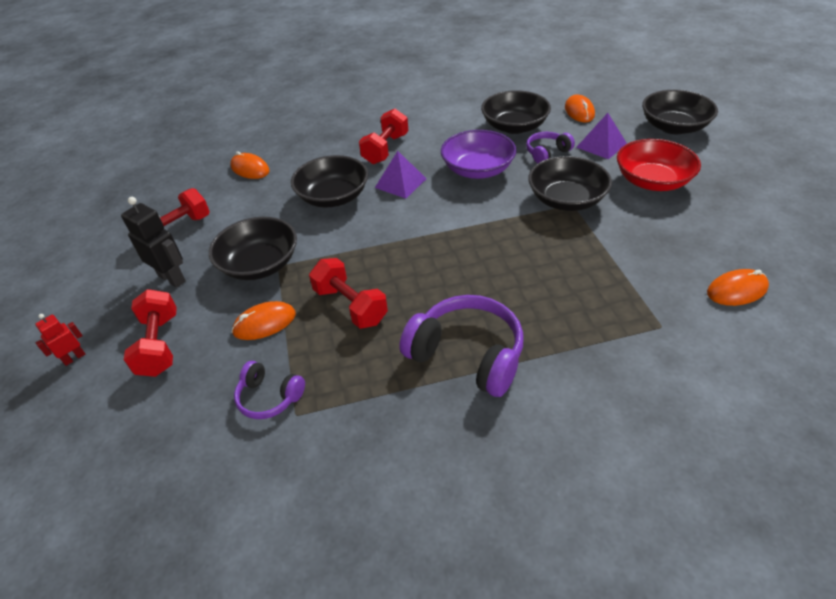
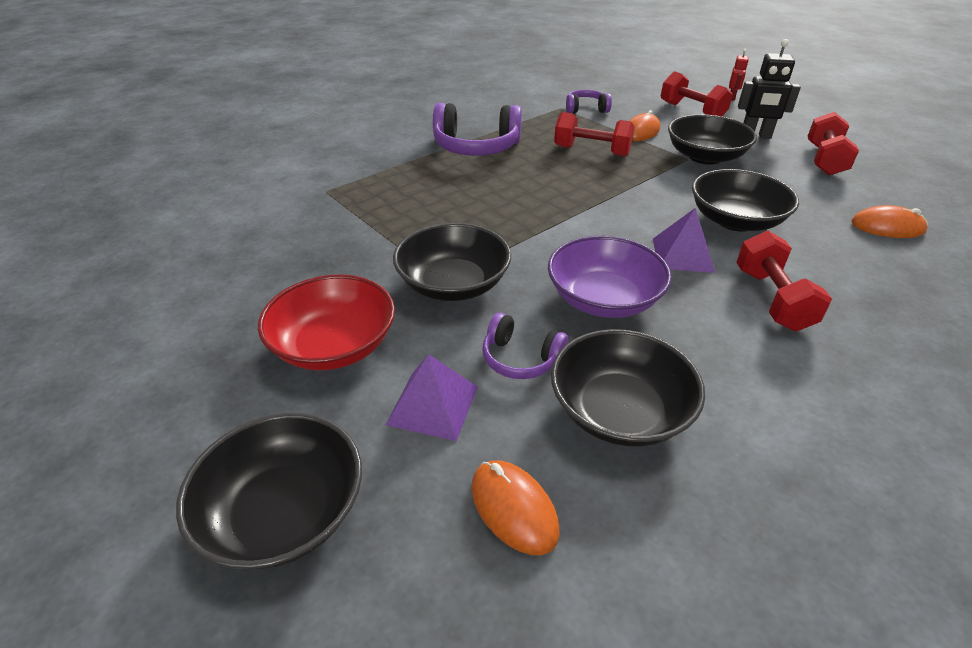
camera: 150 degrees right, 5 degrees down
(547, 153) = (520, 358): purple headphones -> purple headphones turned 90 degrees clockwise
(737, 290) = (247, 231): orange mouse -> none

